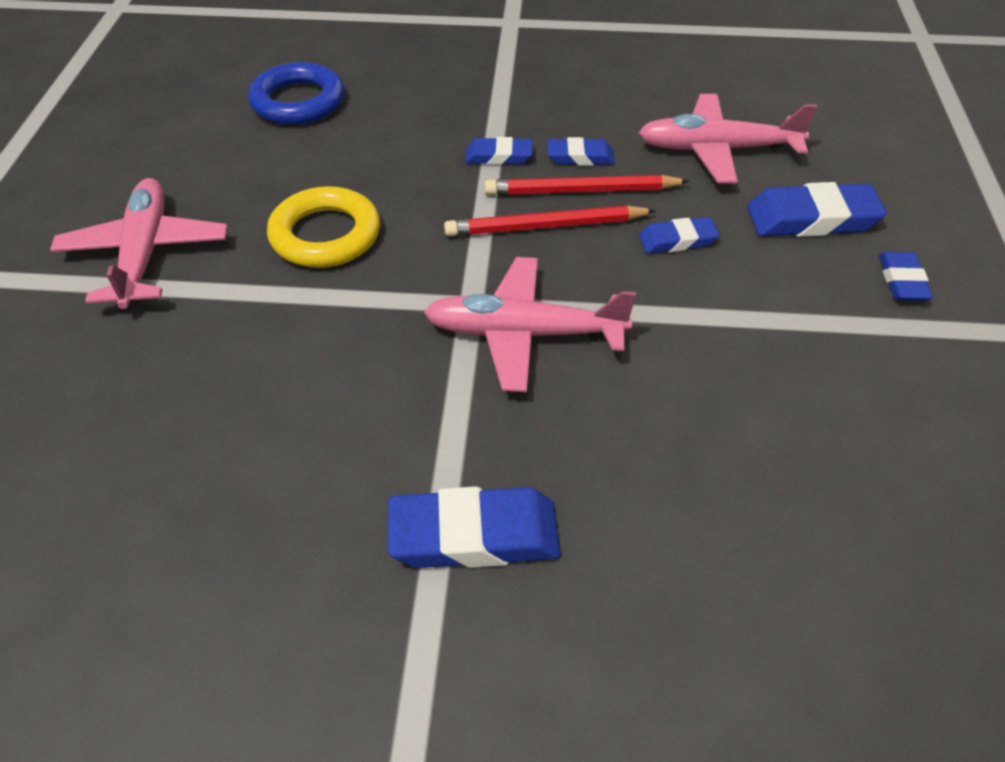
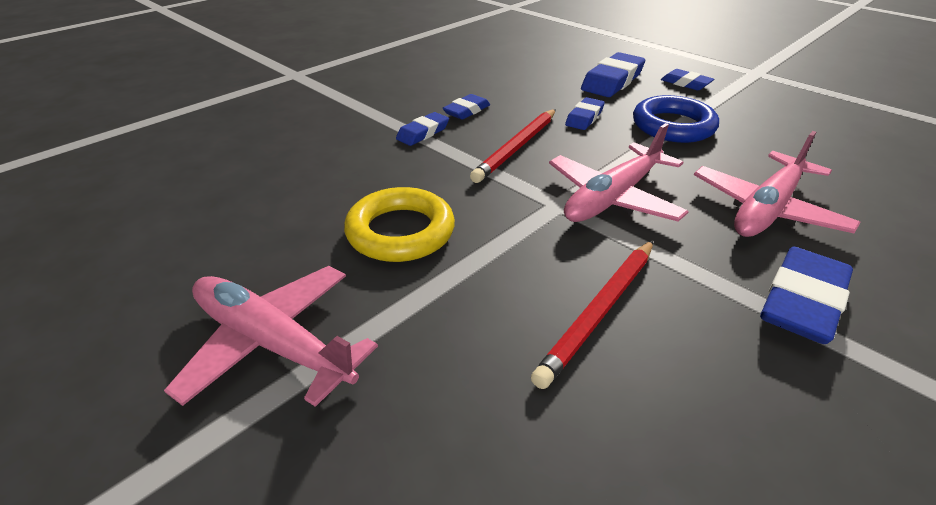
camera: 50 degrees left, 10 degrees down
(298, 102) = (217, 177): blue ring -> blue ring (673, 126)
(582, 191) = (499, 123): red pencil -> red pencil (599, 312)
(718, 150) = (522, 77): pink plane -> pink plane (767, 209)

